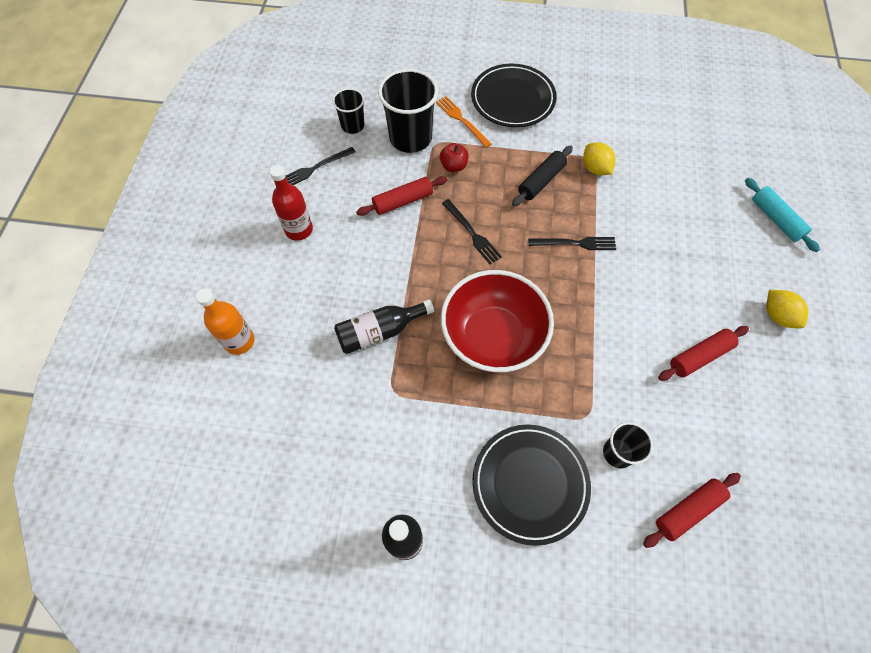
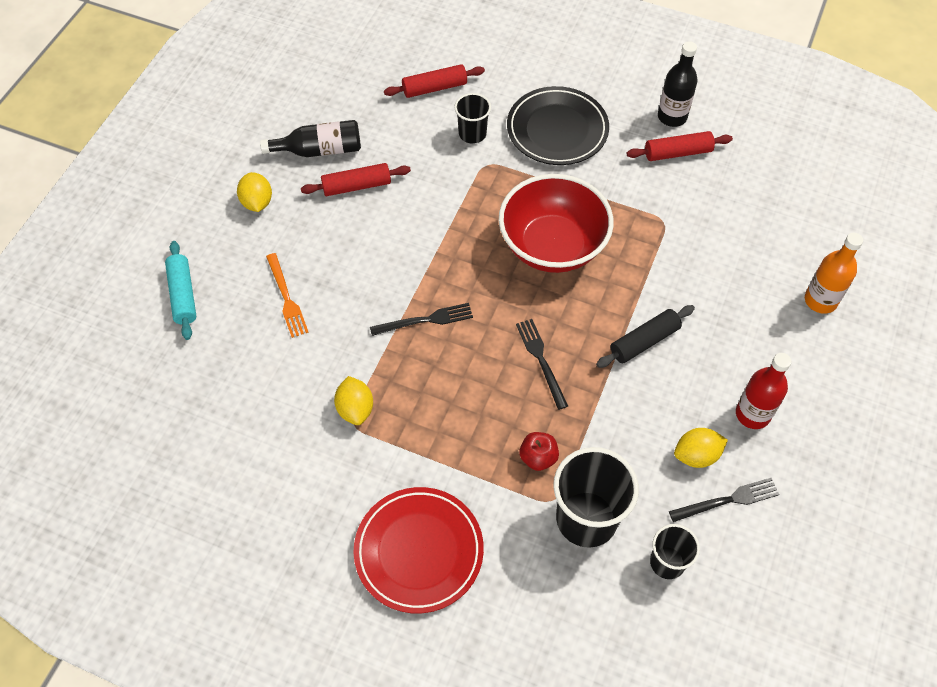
camera: 165 degrees left, 5 degrees down
(340, 192) = (696, 455): none -> yellow lemon
(380, 331) = (669, 277): black bottle -> black bottle (320, 150)
(403, 201) = (616, 422): red rolling pin -> red rolling pin (677, 153)
(462, 120) = (505, 531): orange fork -> orange fork (286, 298)
(513, 99) = (419, 551): black plate -> red plate
(541, 181) = (432, 408): black rolling pin -> black rolling pin (644, 341)
(575, 243) = (425, 320): black fork -> black fork turned 150 degrees clockwise

